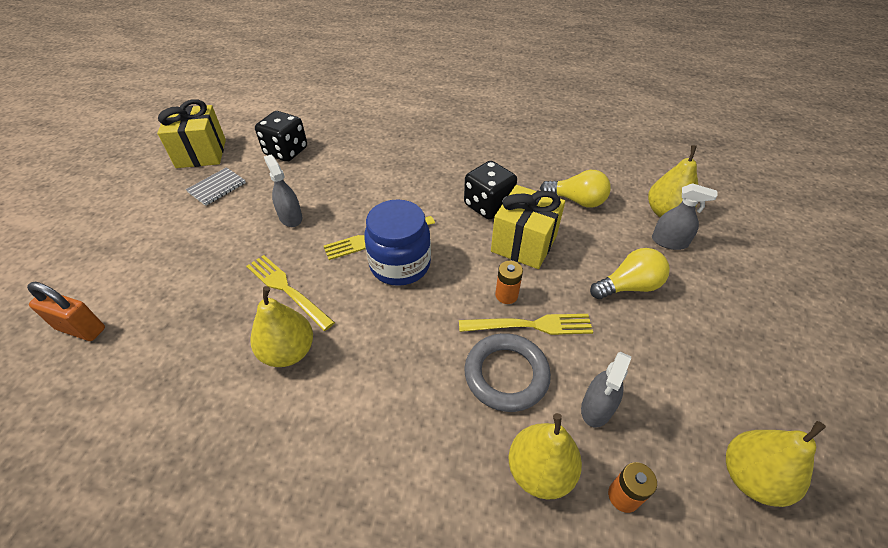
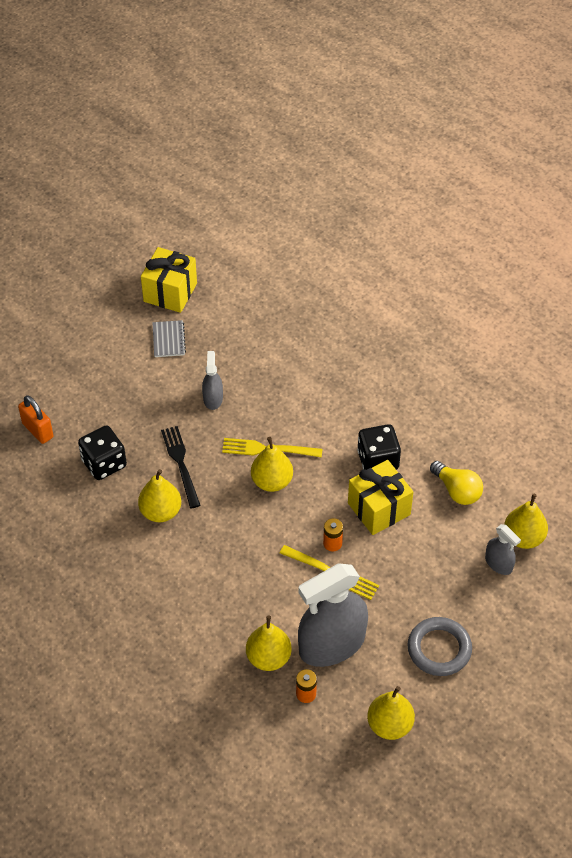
camera: 30 degrees right, 5 degrees up
(217, 188) = (169, 340): grey notebook -> grey notebook turned 75 degrees counterclockwise
(286, 151) = (242, 322): black dice -> black dice (104, 463)
(287, 289) = (181, 463): yellow fork -> black fork
(400, 264) = (272, 481): blue jar -> yellow pear
(506, 374) = (290, 596): grey ring -> grey ring (439, 649)
(597, 407) = (332, 644): grey spray bottle -> grey spray bottle, size x2.13
(628, 286) = (429, 581): yellow light bulb -> none

